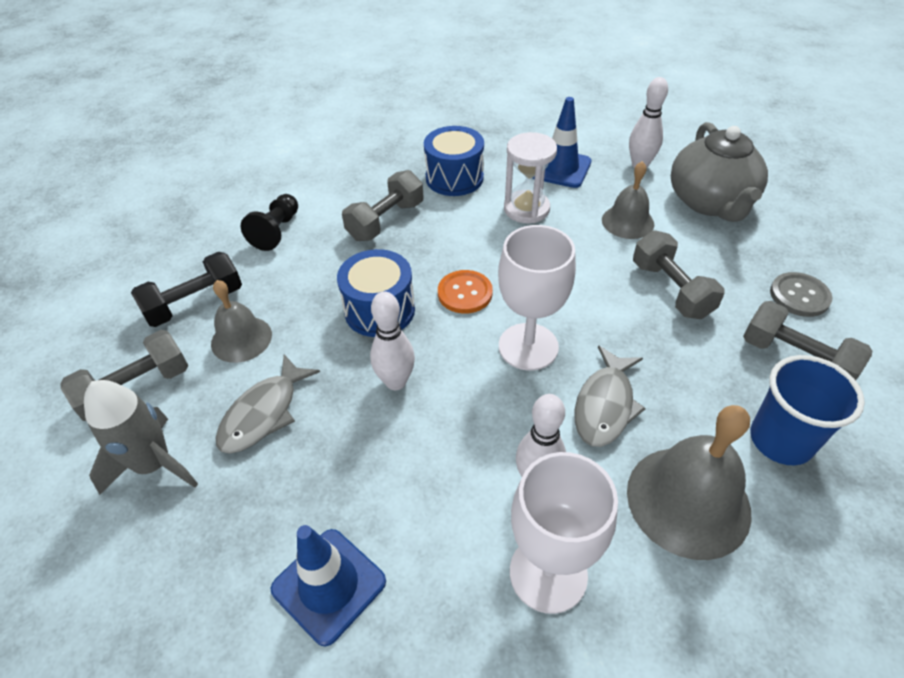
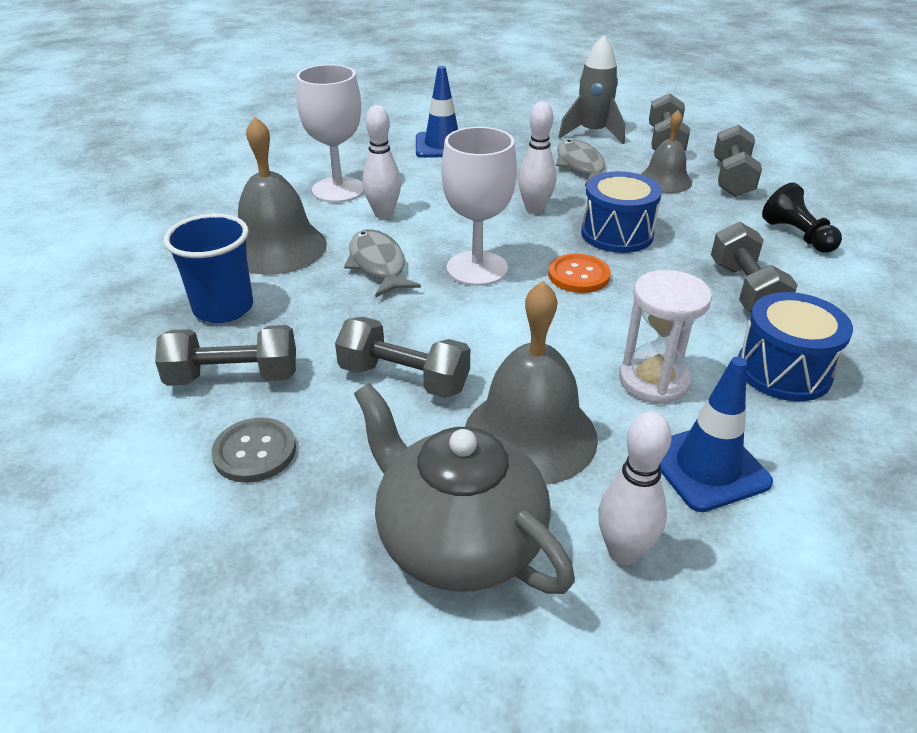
camera: 135 degrees right, 10 degrees down
(195, 303) = (732, 178): black dumbbell -> grey dumbbell
(627, 222) = (530, 435): grey bell -> grey bell, size x1.62

